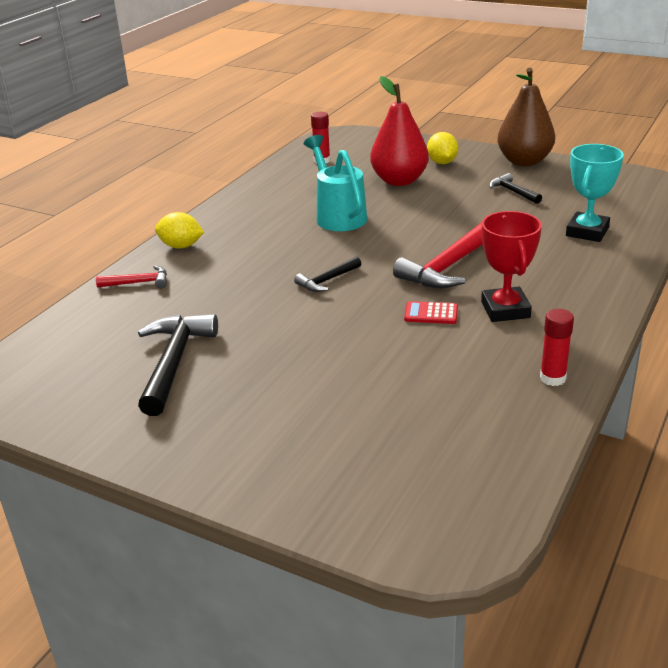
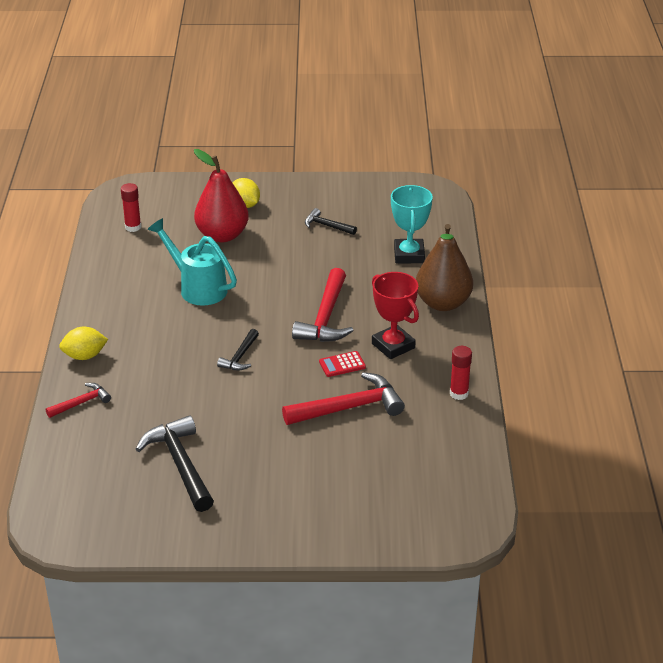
camera: 30 degrees left, 5 degrees up
(404, 358) = (349, 408): none -> red hammer
(524, 161) = (315, 188): brown pear -> brown pear (443, 303)

